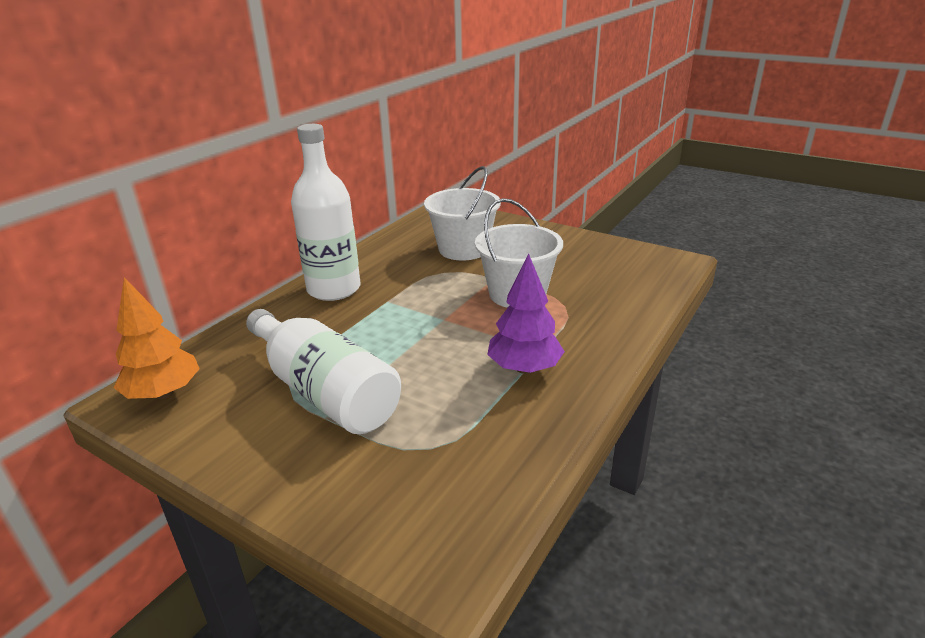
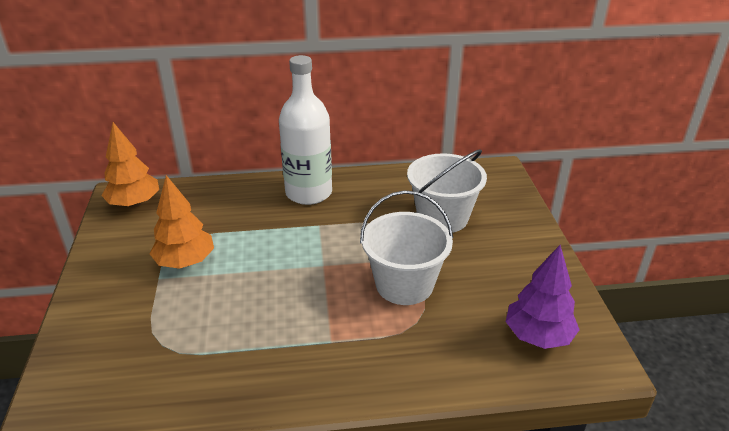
camera: 50 degrees right, 5 degrees up
(324, 391) = (185, 262): white bottle -> orange tree
(524, 368) = (297, 344): purple tree -> purple tree (538, 336)

